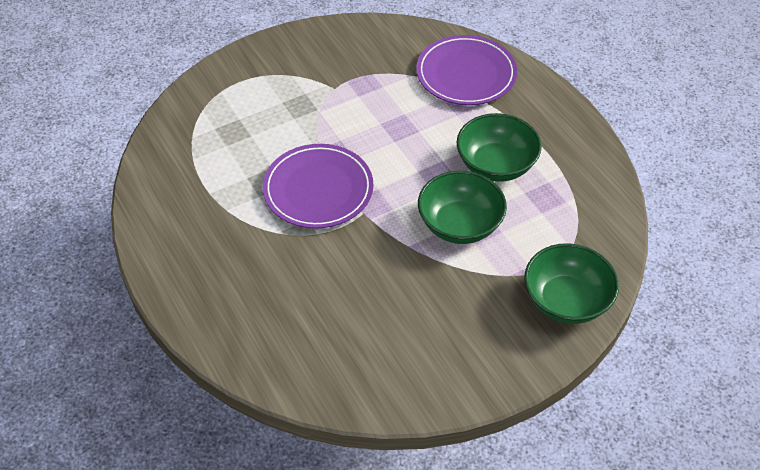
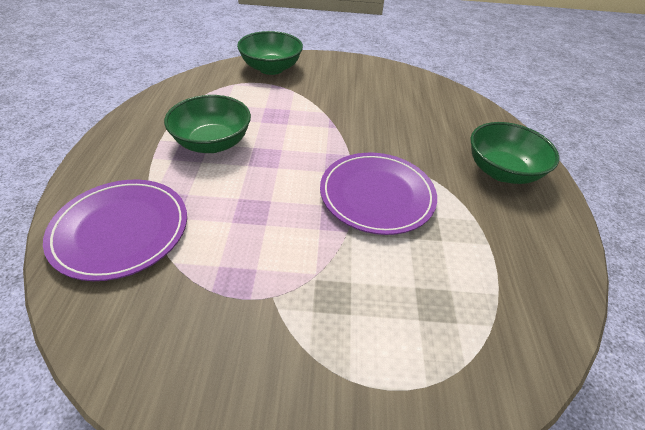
camera: 150 degrees left, 5 degrees down
(460, 225) = (287, 123): green bowl -> green bowl (501, 171)

